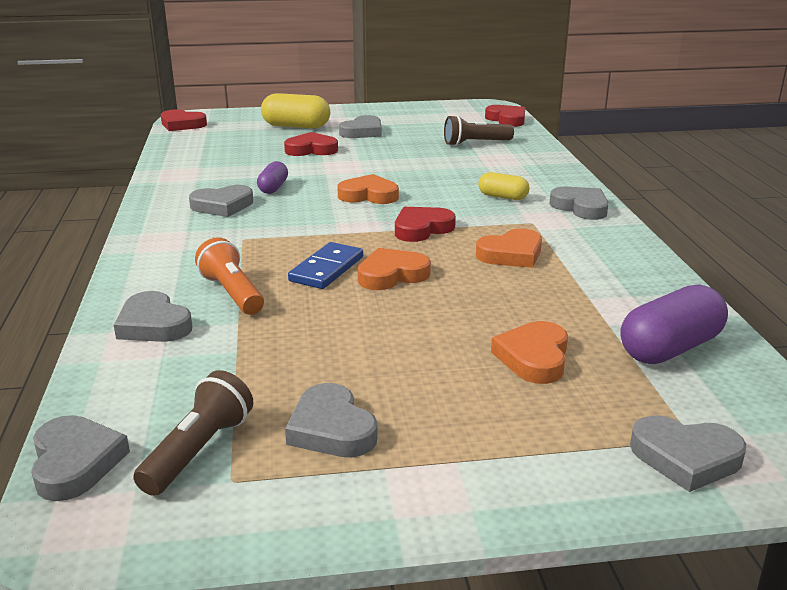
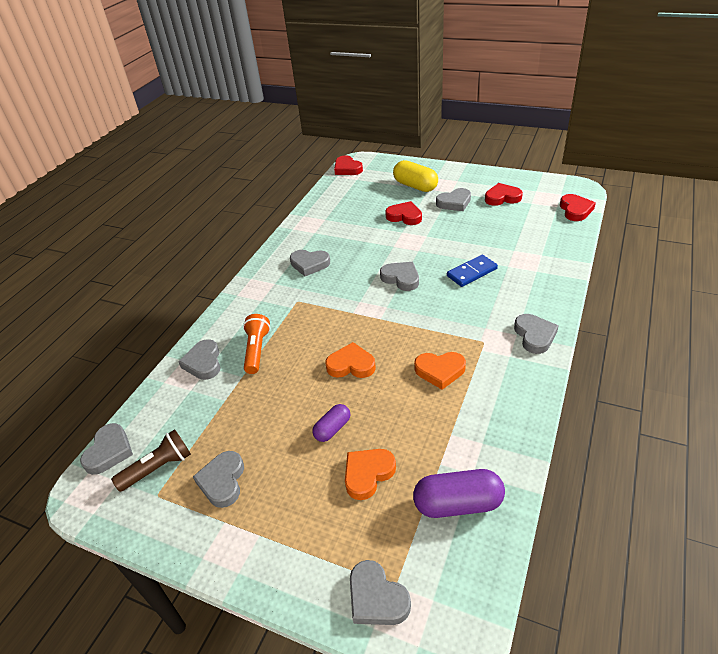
camera: 35 degrees right, 15 degrees up
(273, 188) = (350, 253): purple capsule -> purple capsule (332, 429)
(327, 269) = (320, 346): blue domino -> blue domino (472, 272)
(368, 195) = (401, 278): orange heart -> grey heart
(422, 229) = (405, 325): red heart -> red heart (502, 197)
(475, 143) = (523, 236): brown flashlight -> none
(502, 197) = (488, 306): yellow capsule -> none

